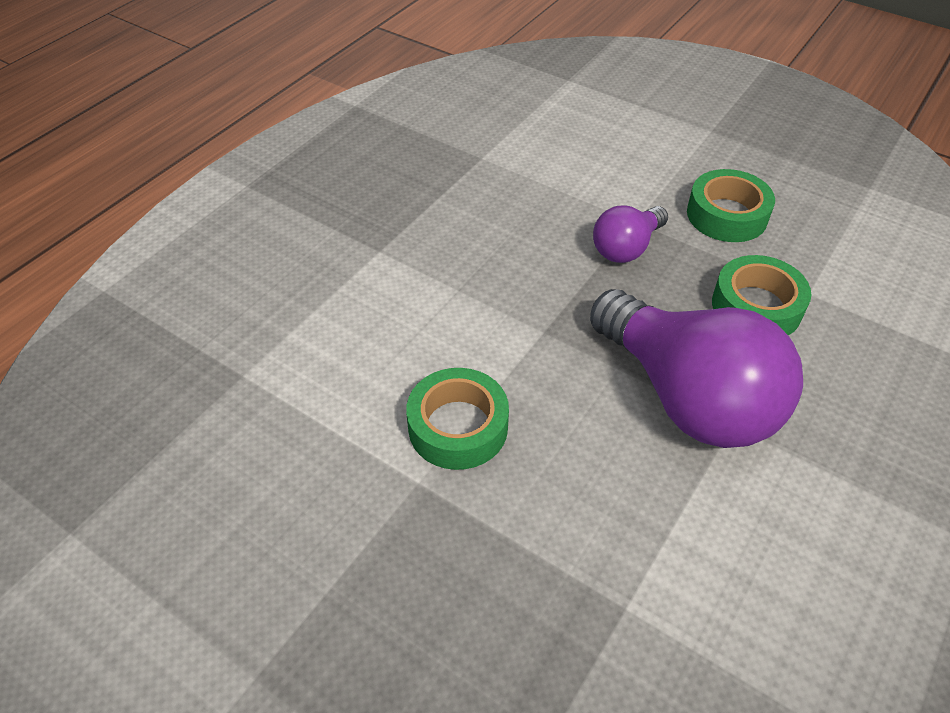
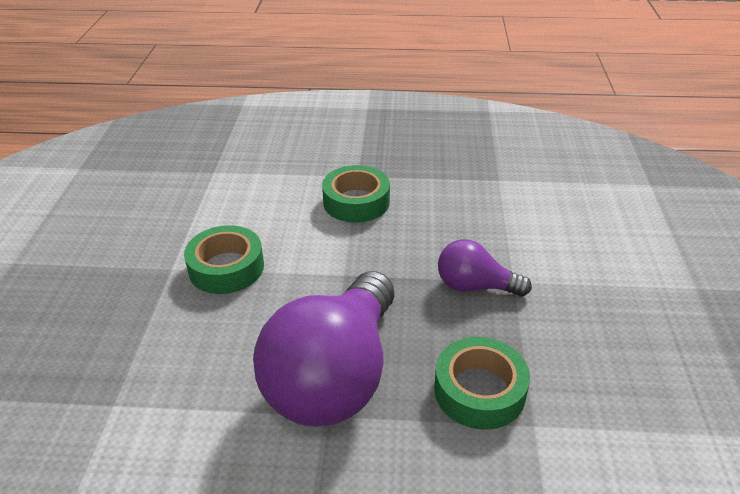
camera: 60 degrees right, 10 degrees down
(727, 215) = (584, 334): green tape -> green tape (356, 202)

